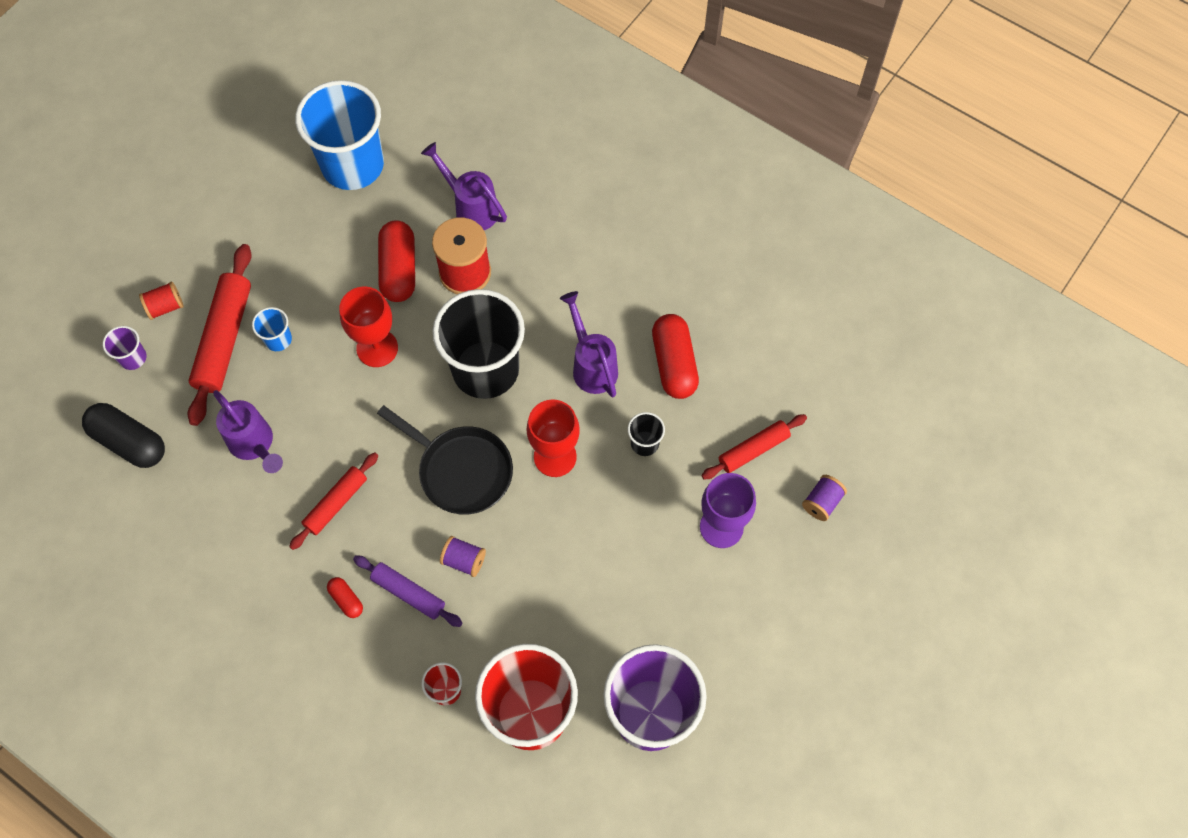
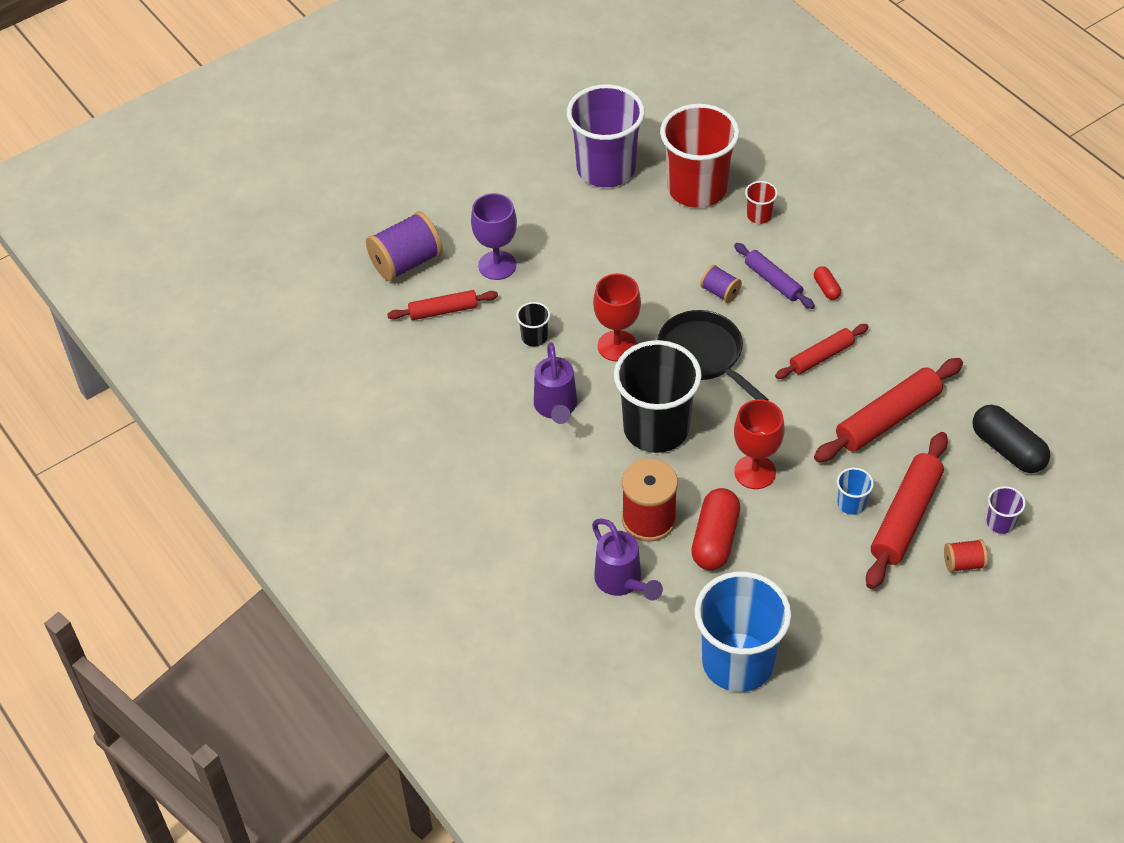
camera: 160 degrees left, 15 degrees down
(255, 445) = (888, 419): purple watering can -> red rolling pin
(674, 363) = (480, 391): red capsule -> none
(822, 502) = (406, 262): purple spool -> purple spool, size x1.90

